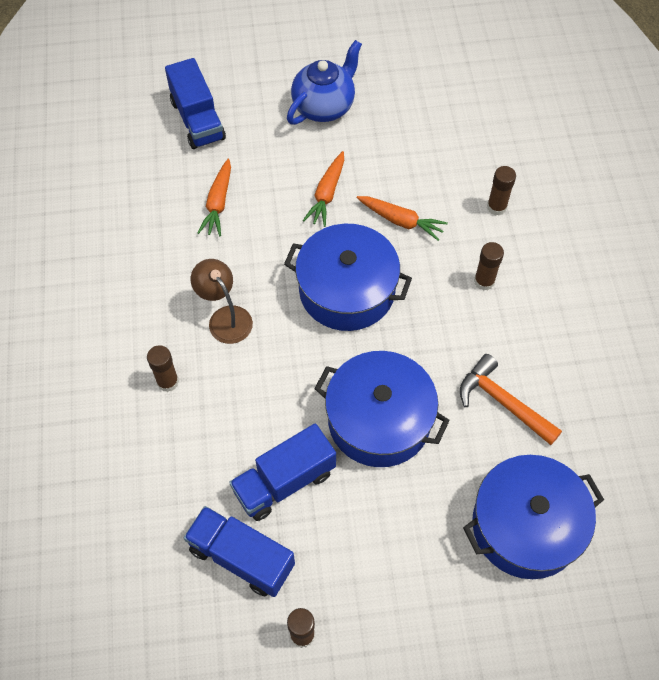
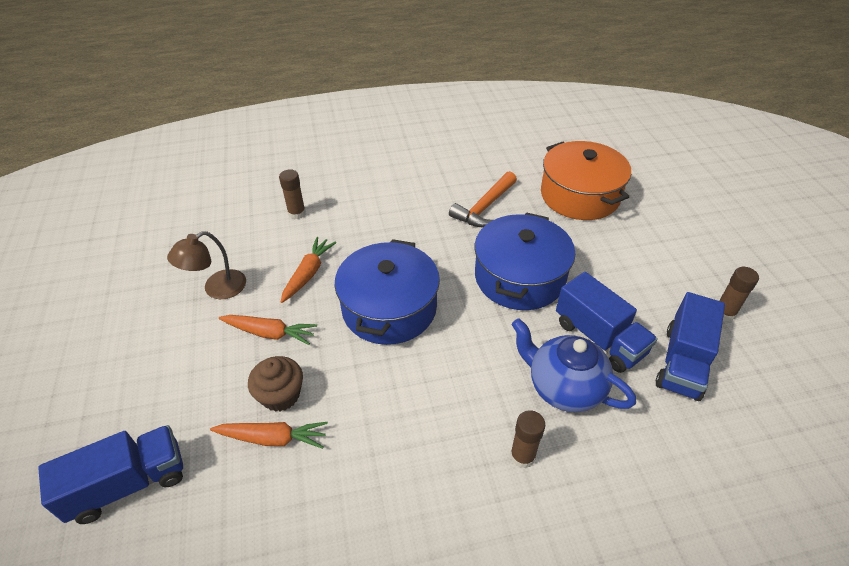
camera: 95 degrees left, 15 degrees down
(225, 317) = (432, 409): brown lamp -> brown lamp (217, 289)
(258, 206) = (281, 395): none -> brown cupcake
(324, 106) = (144, 345): blue teapot -> blue teapot (564, 388)
(484, 281) = (374, 219): brown glue stick -> none
(526, 526) = (580, 195): blue pot -> orange pot

